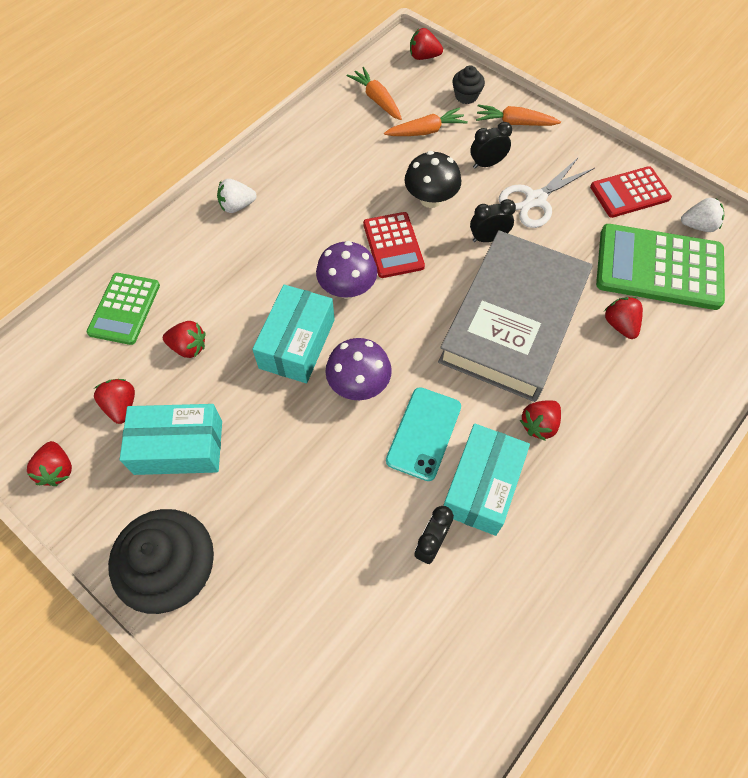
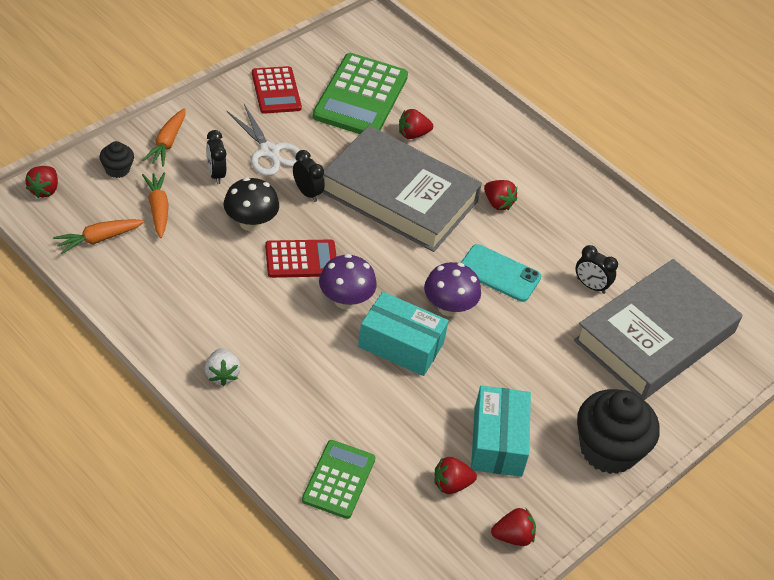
camera: 90 degrees left, 15 degrees down
(124, 309) = (338, 479): green calculator -> green calculator turned 90 degrees counterclockwise
(188, 347) = (393, 428): red strawberry -> none
(362, 630) = (654, 336): none -> grey book
(481, 486) = (546, 247): turquoise box -> none
(488, 238) = (307, 193): black clock -> black clock turned 150 degrees clockwise
(698, 226) = (322, 62): white strawberry -> none

